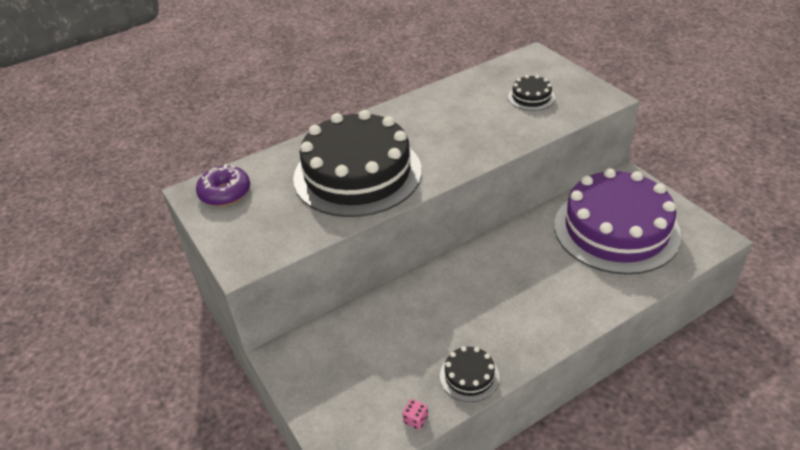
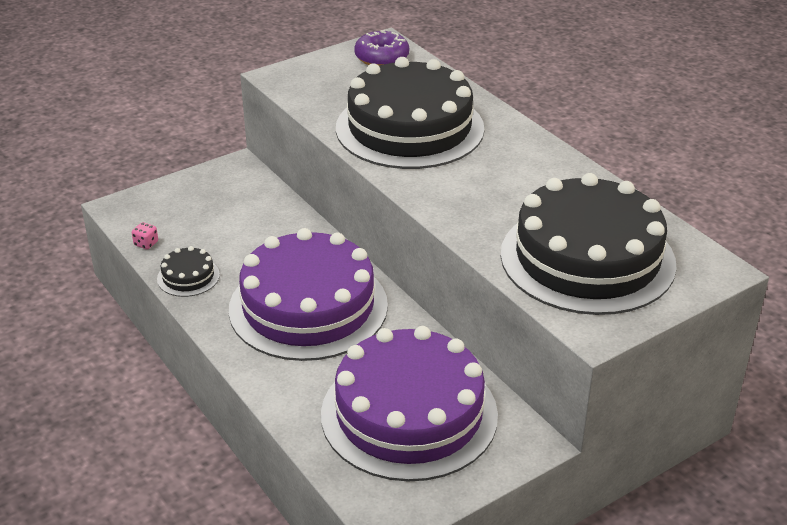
camera: 85 degrees right, 5 degrees down
(505, 288) = (308, 307): none -> purple cake
(531, 97) = (587, 258): black cake -> black cake, size x2.47

